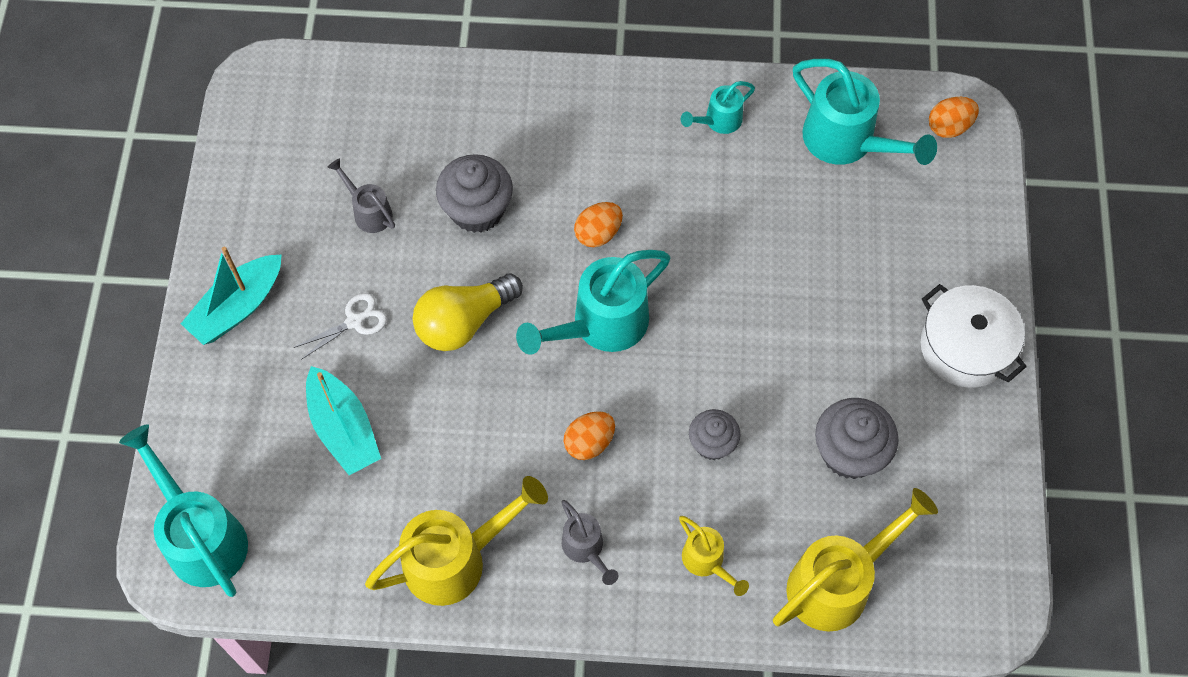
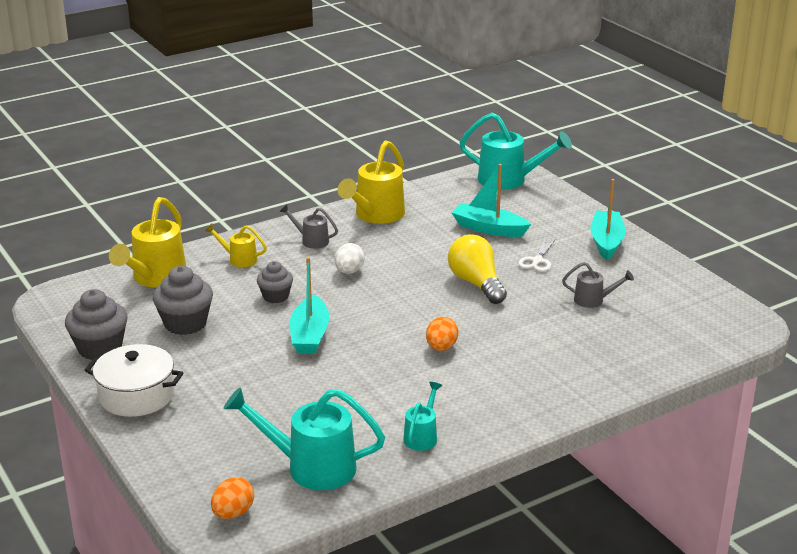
camera: 145 degrees right, 35 degrees down
(463, 322) = (476, 283): yellow light bulb -> yellow light bulb turned 45 degrees counterclockwise
(477, 210) = (531, 327): grey cupcake -> grey cupcake (100, 348)
(589, 442) = (349, 271): orange egg -> white egg
(601, 325) = (393, 313): turquoise watering can -> none
(721, 340) = (310, 335): none -> turquoise boat

